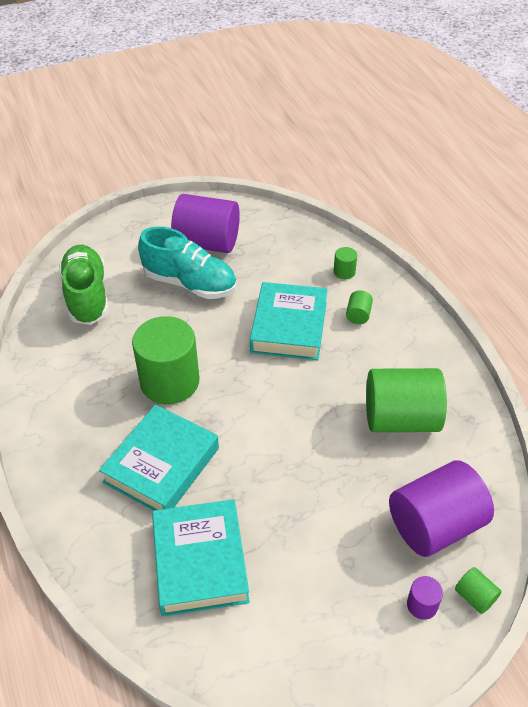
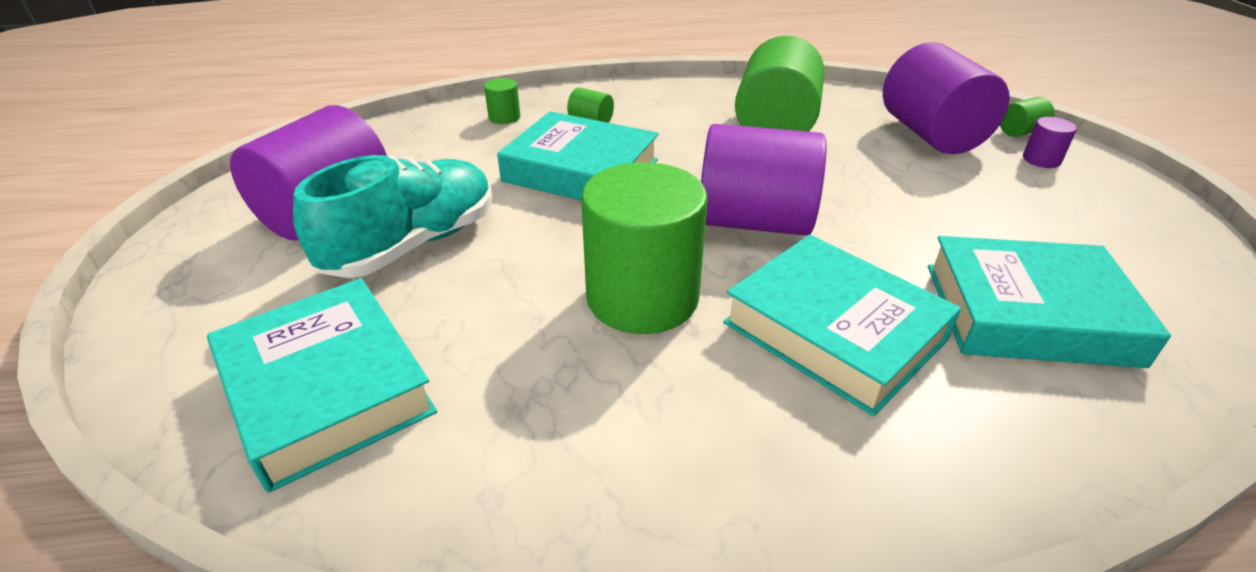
camera: 75 degrees left, 10 degrees down
(87, 296) = (326, 389): green shoe -> turquoise book
(258, 420) = (754, 222): none -> purple cylinder

